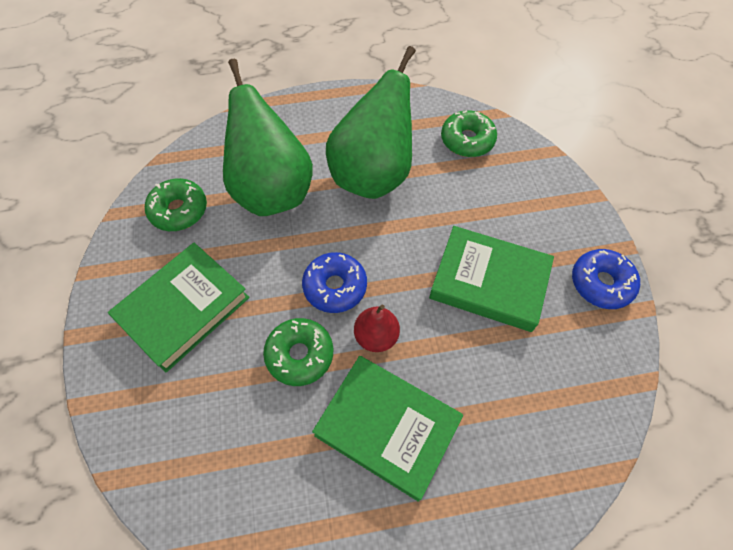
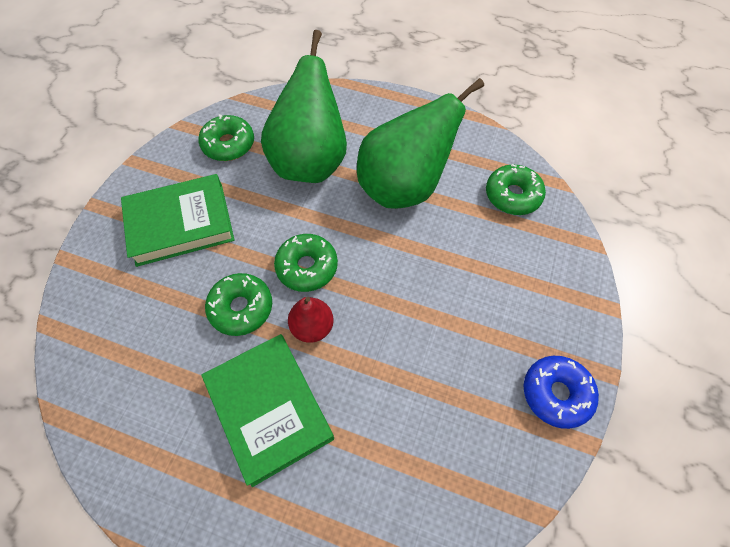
camera: 30 degrees right, 0 degrees up
(335, 287) = (307, 267): blue donut -> green donut
(489, 282) = (445, 333): green book -> none

